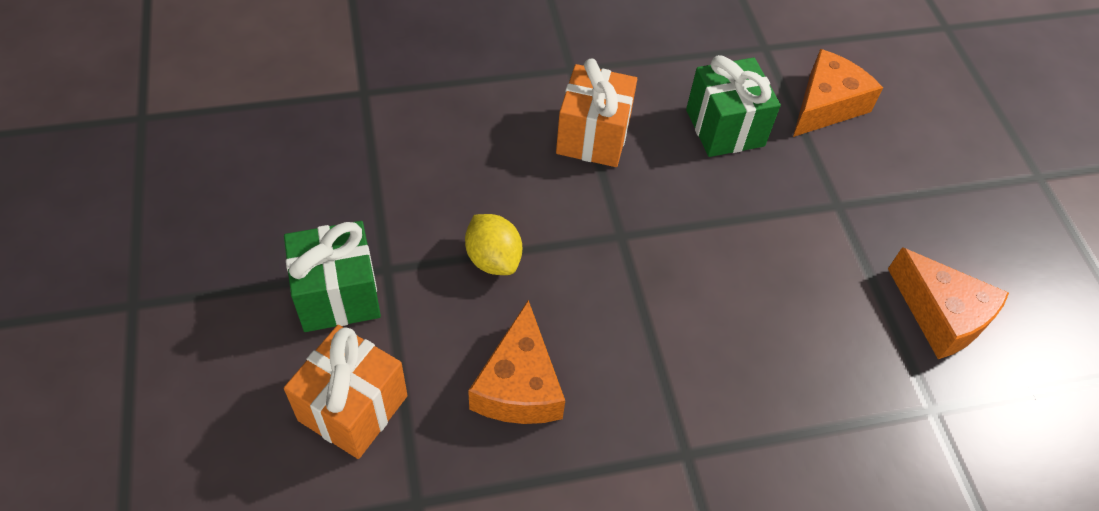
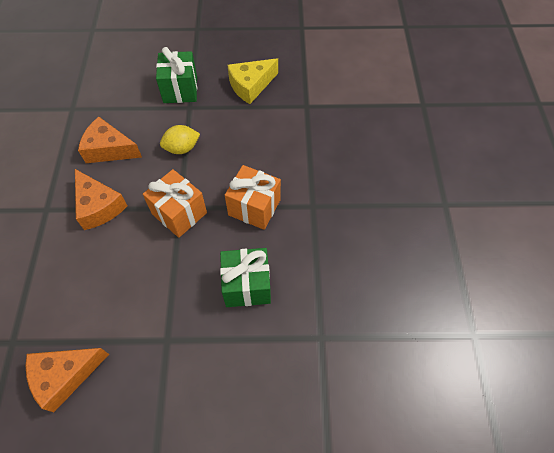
camera: 105 degrees right, 5 degrees up
(318, 177) = (251, 86): none -> yellow cheese
(353, 408) = (122, 92): orange gift -> orange gift (179, 213)
(826, 105) = (255, 365): orange cheese -> orange cheese (99, 206)

